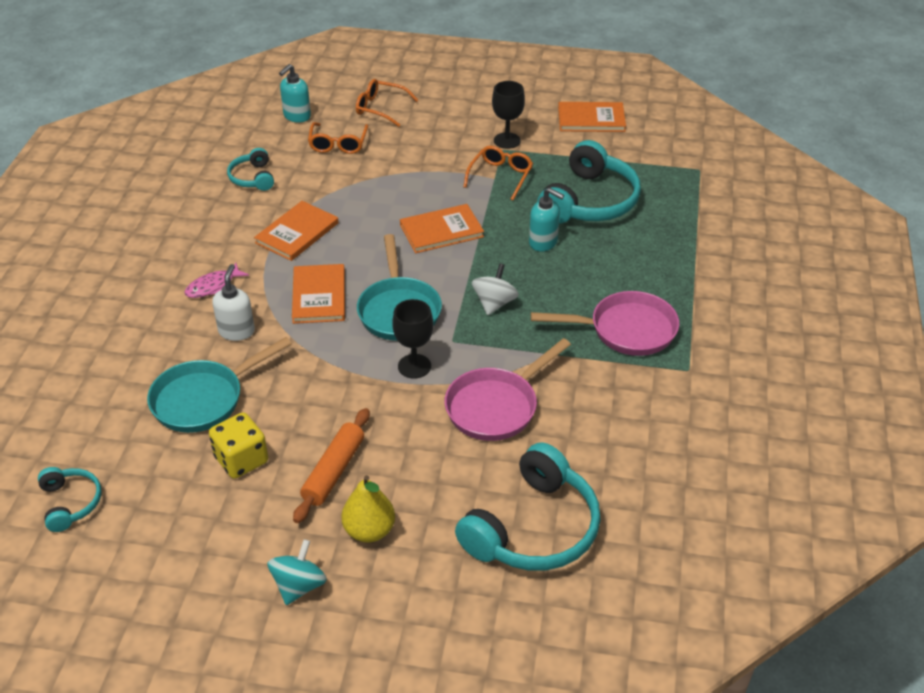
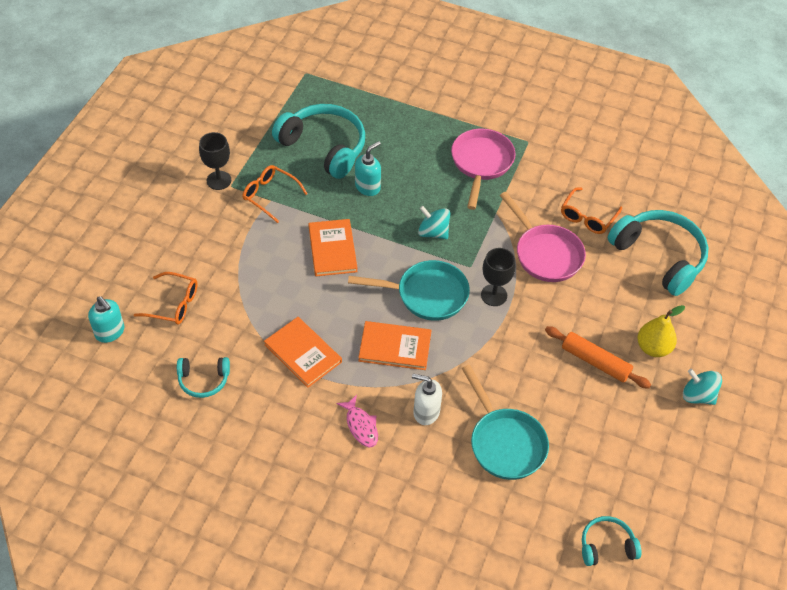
camera: 80 degrees left, 10 degrees up
(241, 460) = (576, 421): yellow dice -> none
(380, 108) = (126, 262): orange glasses -> orange glasses (587, 217)
(494, 303) = (433, 232): white spinning top -> turquoise spinning top
(591, 119) = (209, 118): orange book -> none

